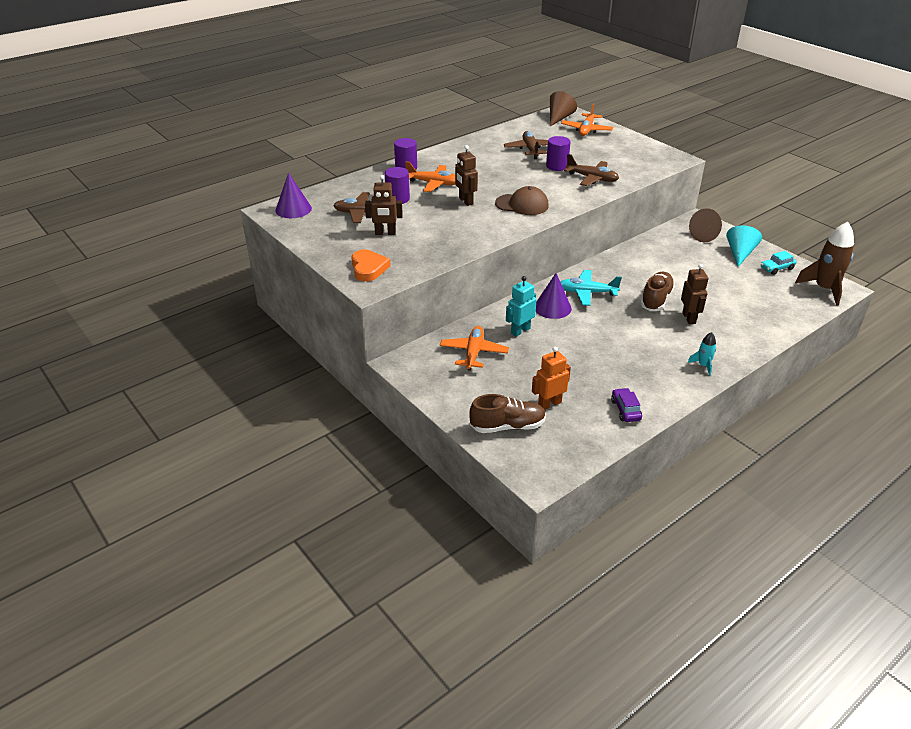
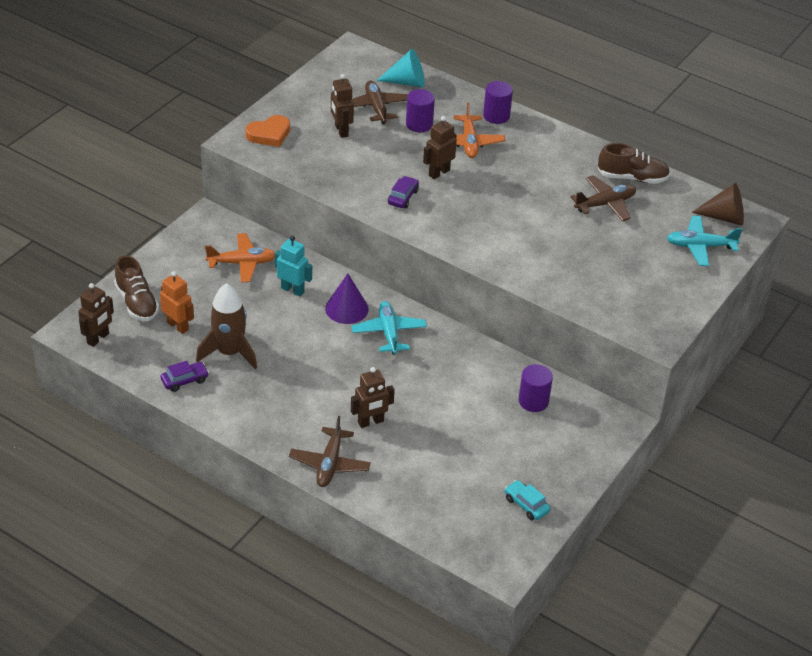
camera: 70 degrees right, 5 degrees up
(293, 209) = (362, 62): purple cone -> none
(490, 220) = (403, 197): none -> purple car
(522, 204) = (452, 216): brown cap -> none
(554, 460) = (98, 338): none -> brown robot
(557, 166) = (569, 232): purple cylinder -> purple cylinder (533, 401)
(586, 130) = (700, 246): orange plane -> turquoise plane
(592, 178) = (551, 265): brown plane -> brown plane (330, 464)
(656, 299) = (399, 392): brown shoe -> brown shoe (632, 178)
(703, 365) = (281, 437): turquoise rocket -> none
(706, 235) = (581, 432): brown cone -> none
(739, 253) = (548, 467): turquoise cone -> turquoise cone (406, 82)
(824, 289) = (494, 552): brown rocket -> brown rocket (229, 352)

